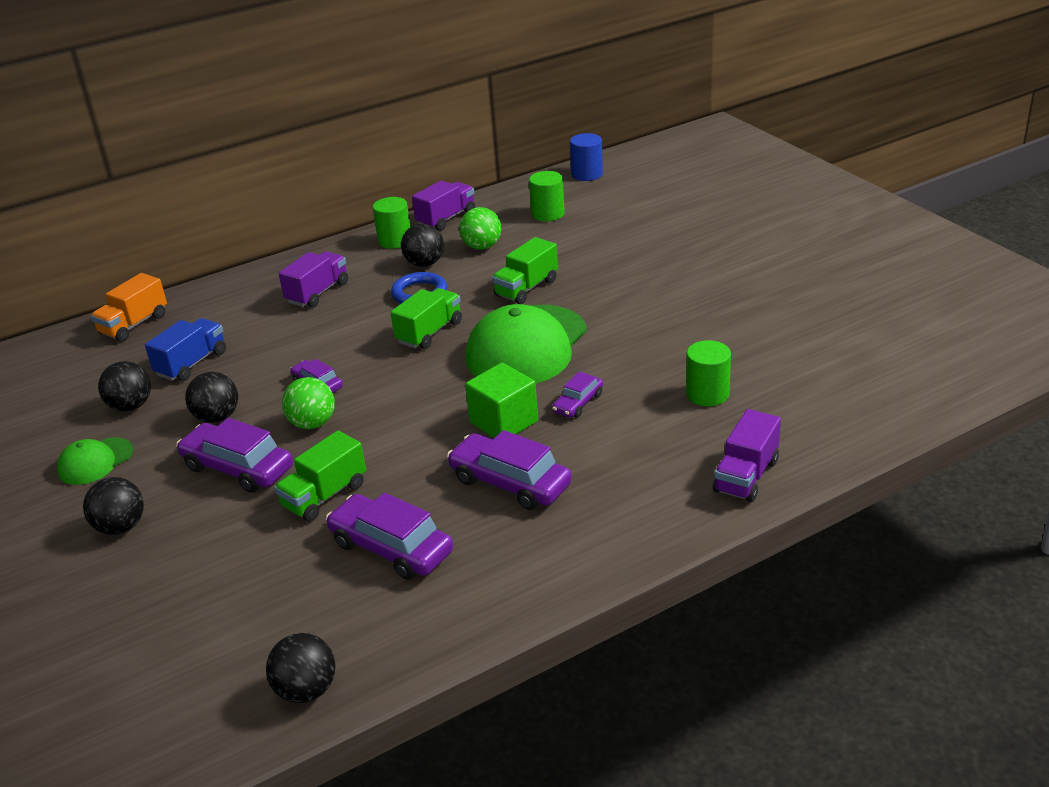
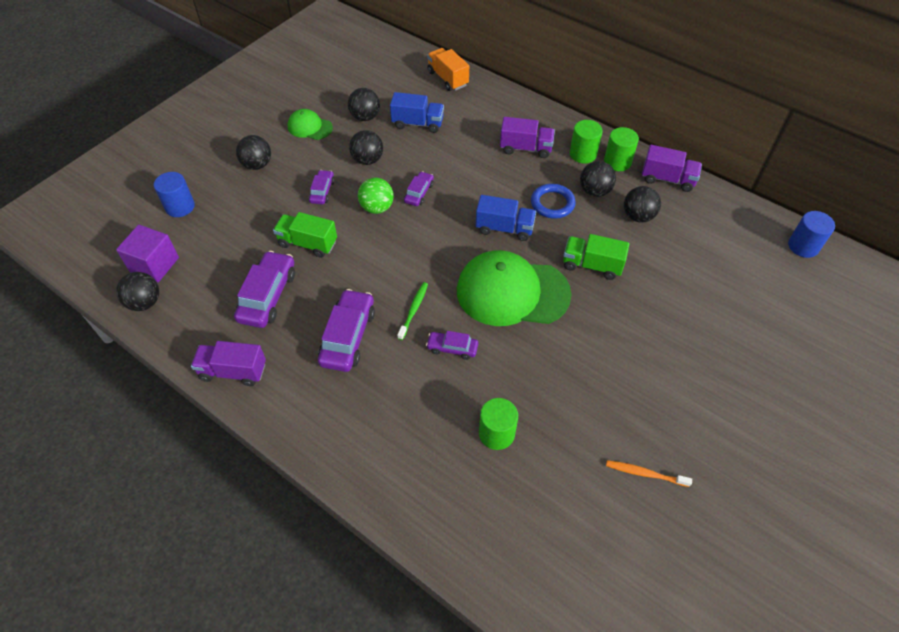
camera: 65 degrees right, 20 degrees up
(130, 628) = (180, 207): none -> blue cylinder
(134, 325) = (448, 78): orange truck -> orange truck turned 45 degrees clockwise
(234, 671) = (154, 265): none -> purple cube
(238, 468) = (322, 191): purple car -> purple car, size x0.55
(429, 332) = (504, 228): green truck -> blue truck
(482, 247) = (638, 216): green ball -> black ball
(504, 422) = (413, 310): green cube -> green toothbrush
(547, 214) = (715, 241): green cylinder -> green cylinder (583, 154)
(746, 476) = (399, 487): purple truck -> purple truck (233, 371)
(792, 315) = (645, 473): none -> orange toothbrush

